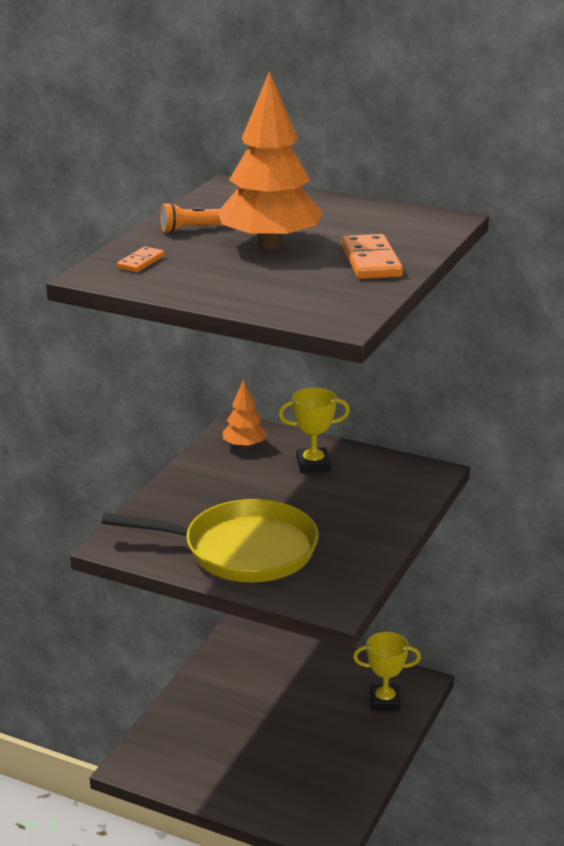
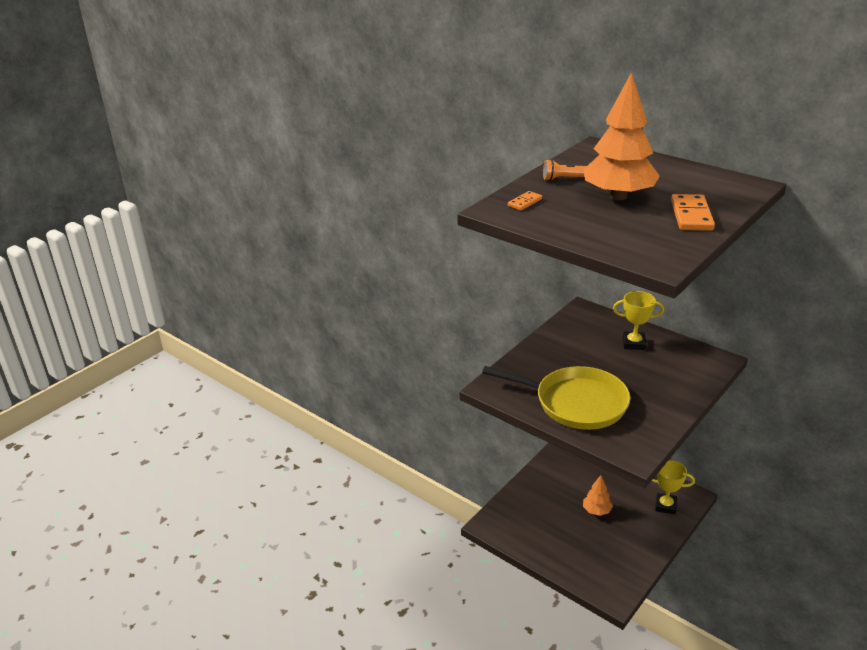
camera: 15 degrees right, 5 degrees up
(244, 446) = (587, 324): orange tree -> orange tree (596, 511)

